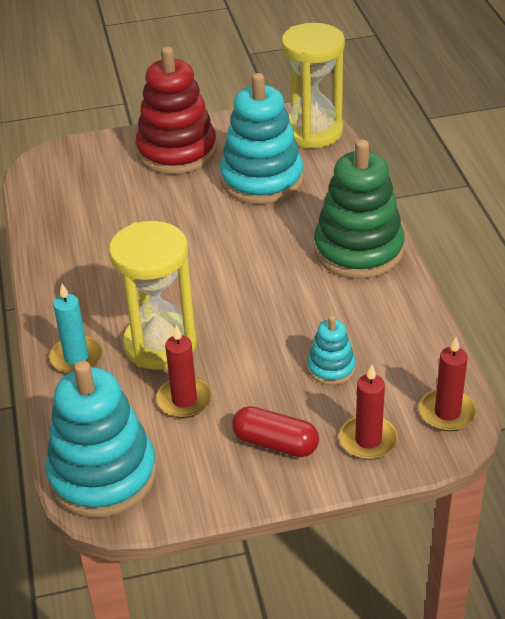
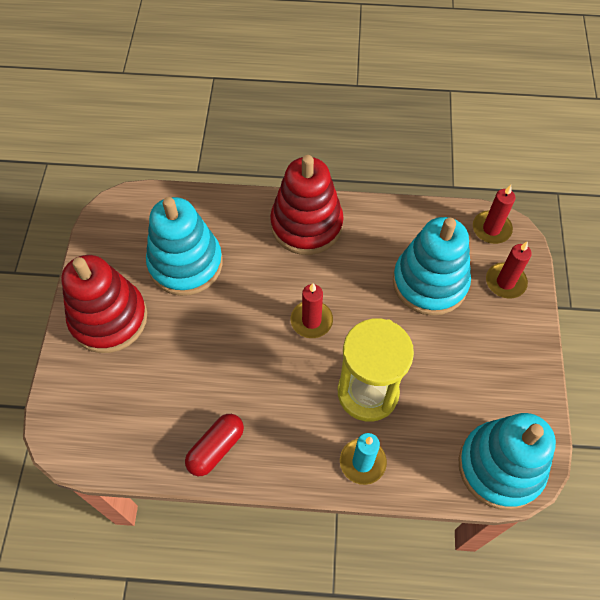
camera: 75 degrees left, 20 degrees up
(184, 400) = (435, 389): red candle -> red candle (311, 320)
(275, 443) = (495, 339): red capsule -> red capsule (216, 448)
(313, 132) = (136, 207): yellow hourglass -> none
(331, 368) = (429, 282): turquoise stacking toy -> turquoise stacking toy, size x2.08
(358, 250) = (306, 225): green stacking toy -> red stacking toy

